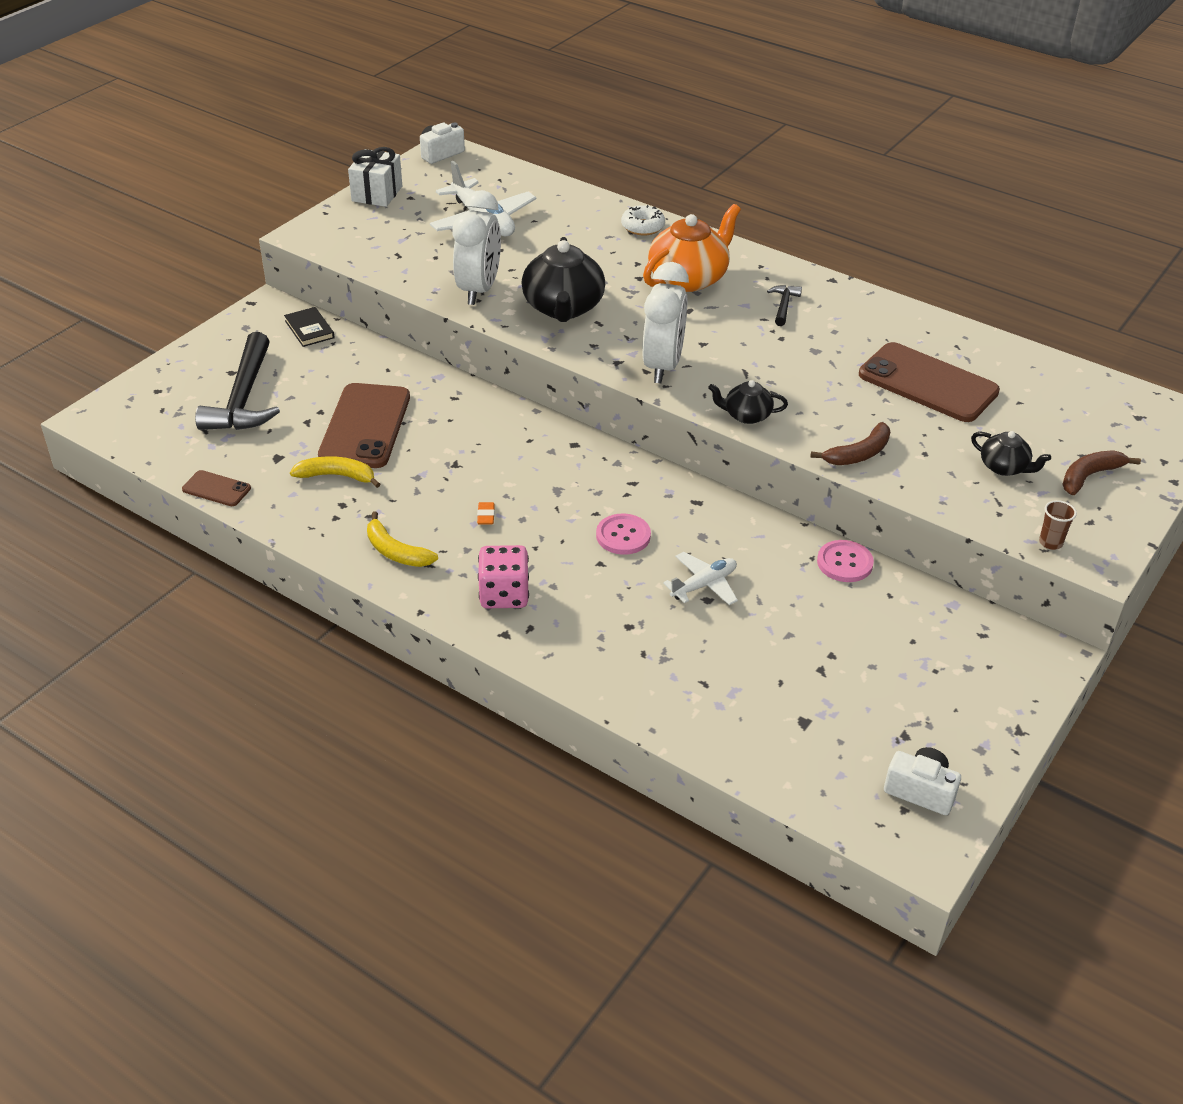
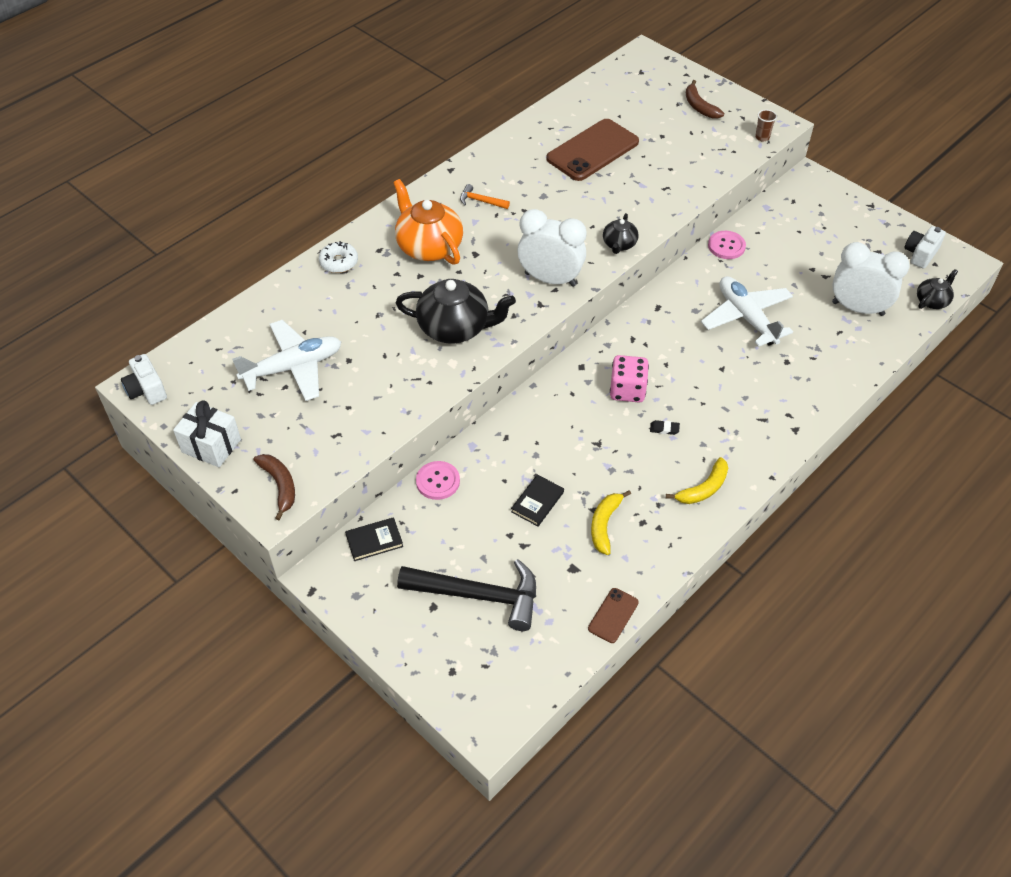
camera: 80 degrees left, 10 degrees up
(365, 426) = (537, 502): brown phone -> black book
(479, 290) = (413, 380): white clock -> white clock (857, 308)
(486, 516) = (664, 429): orange eraser -> black eraser
(504, 594) = (754, 426): pink dice -> pink dice (627, 390)
(623, 536) = (693, 352): pink button -> pink button (438, 481)
(704, 585) = (746, 317): white plane -> white plane, size x1.71
(783, 306) = (481, 201): black hammer -> orange hammer
(859, 454) = (669, 198): brown banana -> brown banana (280, 485)
(1004, 467) = (688, 138): black teapot -> black teapot (932, 301)

